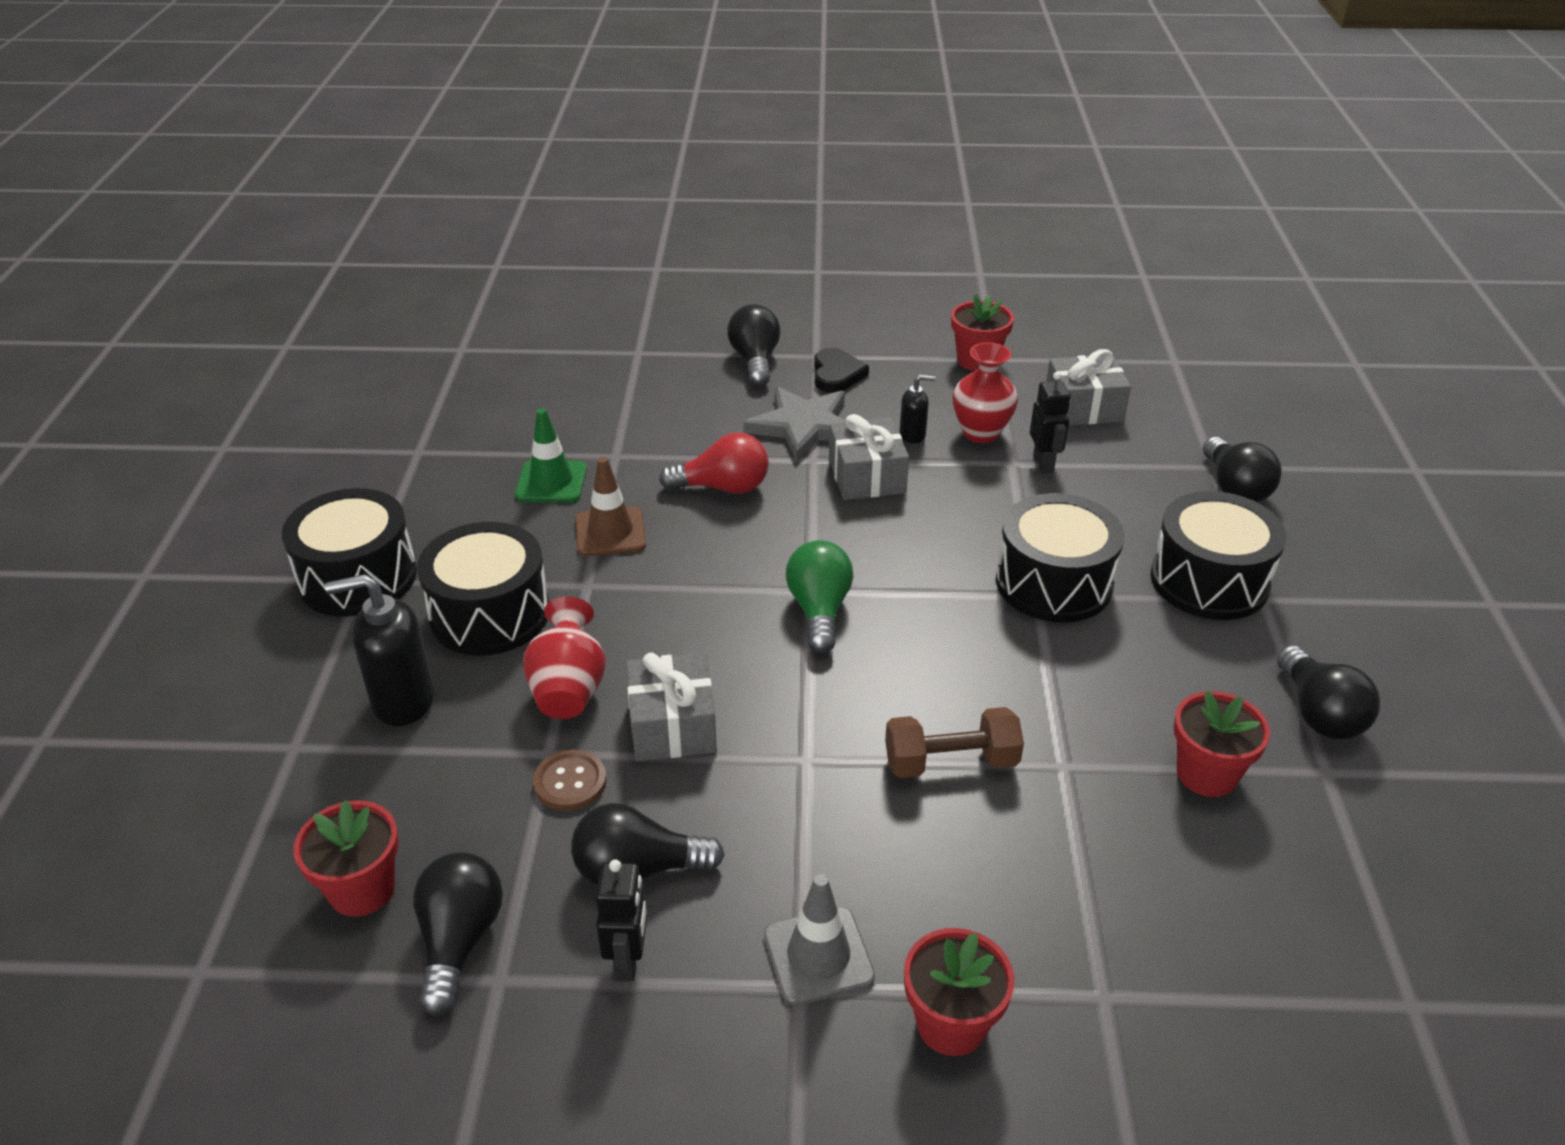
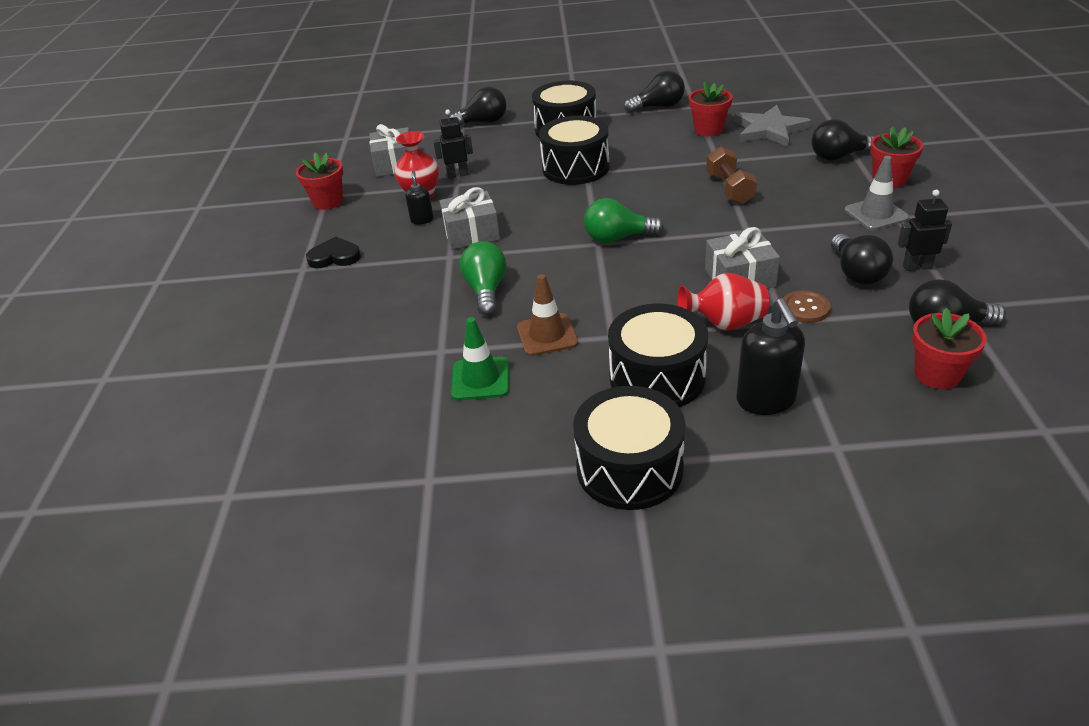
camera: 90 degrees left, 0 degrees up
(723, 487) = (486, 290): red light bulb -> green light bulb
(755, 361) = (305, 297): black light bulb -> black light bulb (839, 156)
(804, 426) = (406, 264): grey star -> grey star (769, 130)

